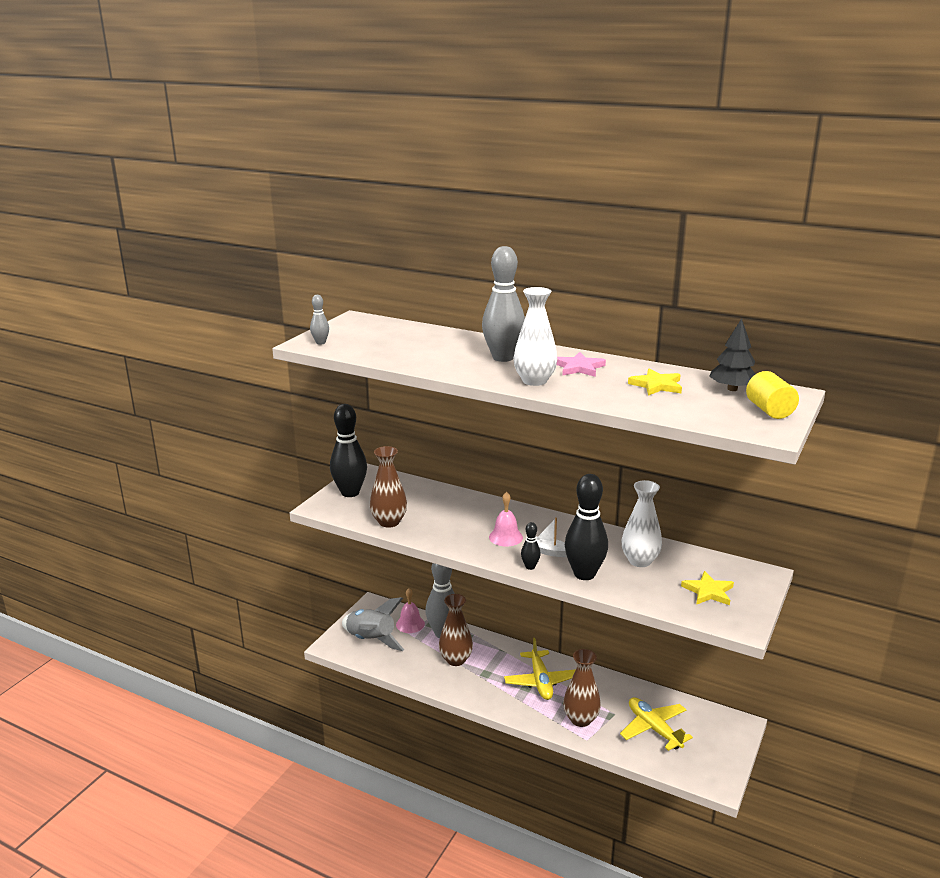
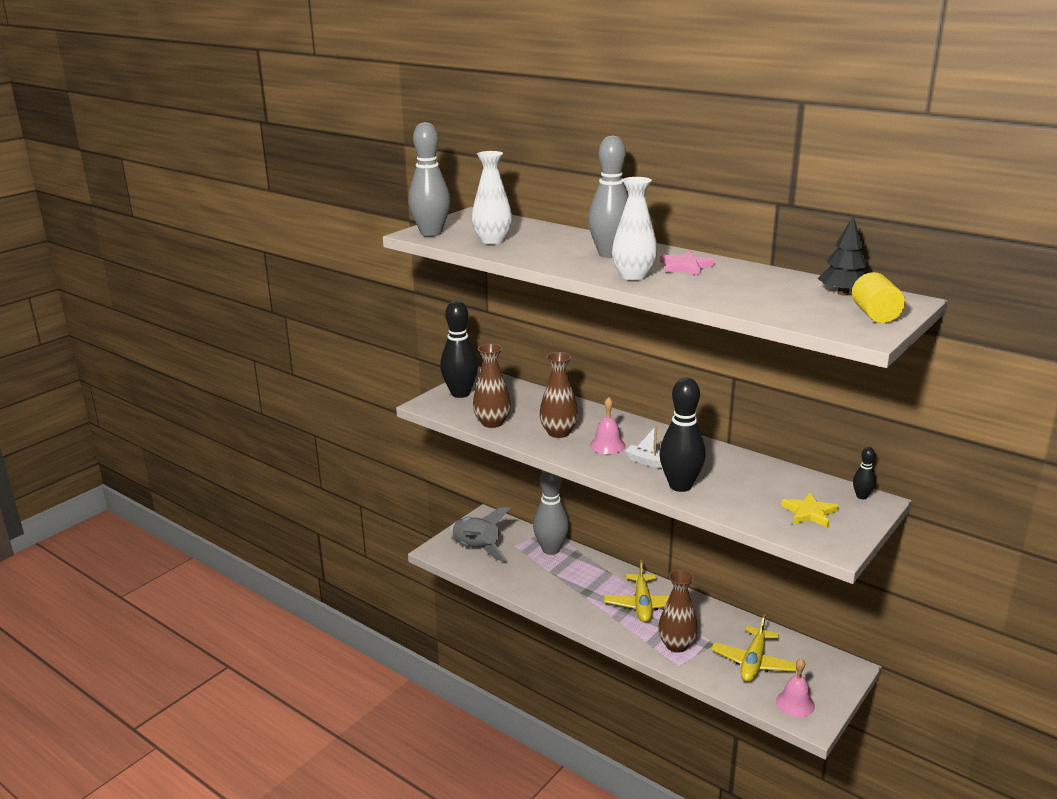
camera: 10 degrees right, 0 degrees up
(320, 342) = (431, 233): grey bowling pin -> grey bowling pin, size x2.16
(410, 624) = (519, 538): pink bell -> pink bell (795, 703)
(456, 660) = (558, 576): brown vase -> brown vase (558, 432)
(530, 567) = (625, 474): black bowling pin -> black bowling pin (861, 496)
(640, 561) = (743, 478): white vase -> white vase (492, 241)
(654, 729) = (753, 662): yellow plane -> yellow plane turned 135 degrees counterclockwise
(656, 385) = (761, 286): yellow star -> none

